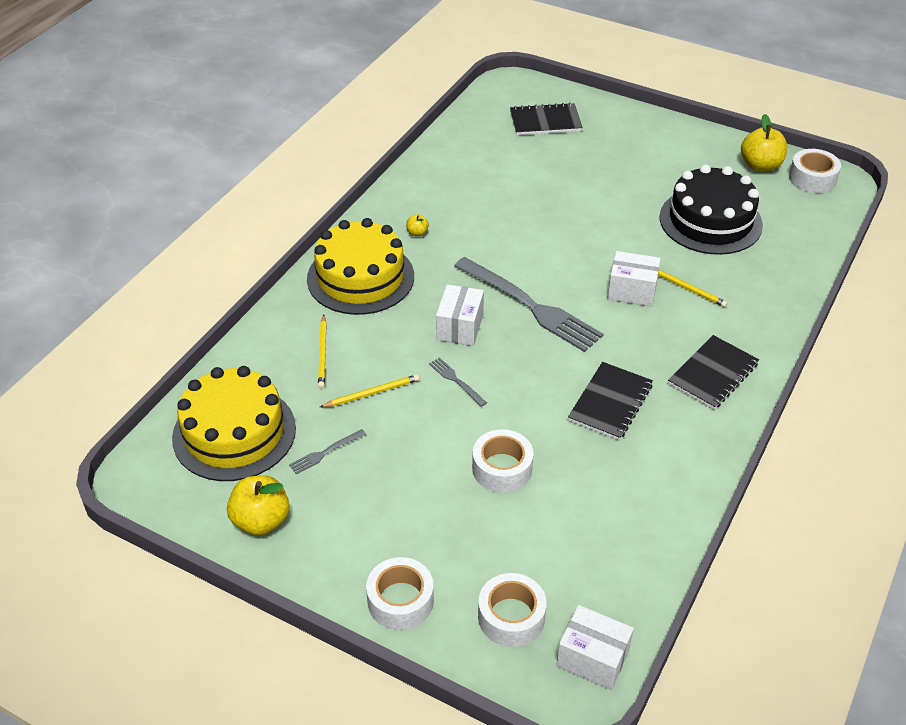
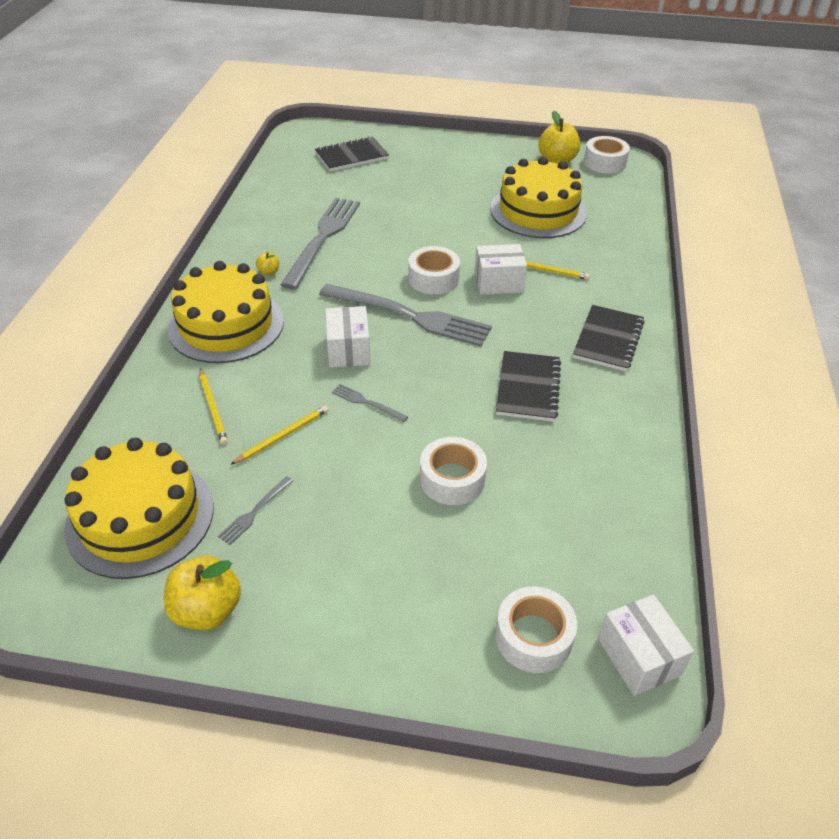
camera: 20 degrees left, 0 degrees up
(400, 600) = (405, 656): white tape -> white tape (433, 279)
(481, 208) = (323, 238): none -> grey fork
(592, 658) = (638, 656): white box -> white box turned 60 degrees clockwise
(710, 221) = (538, 211): black cake -> yellow cake

